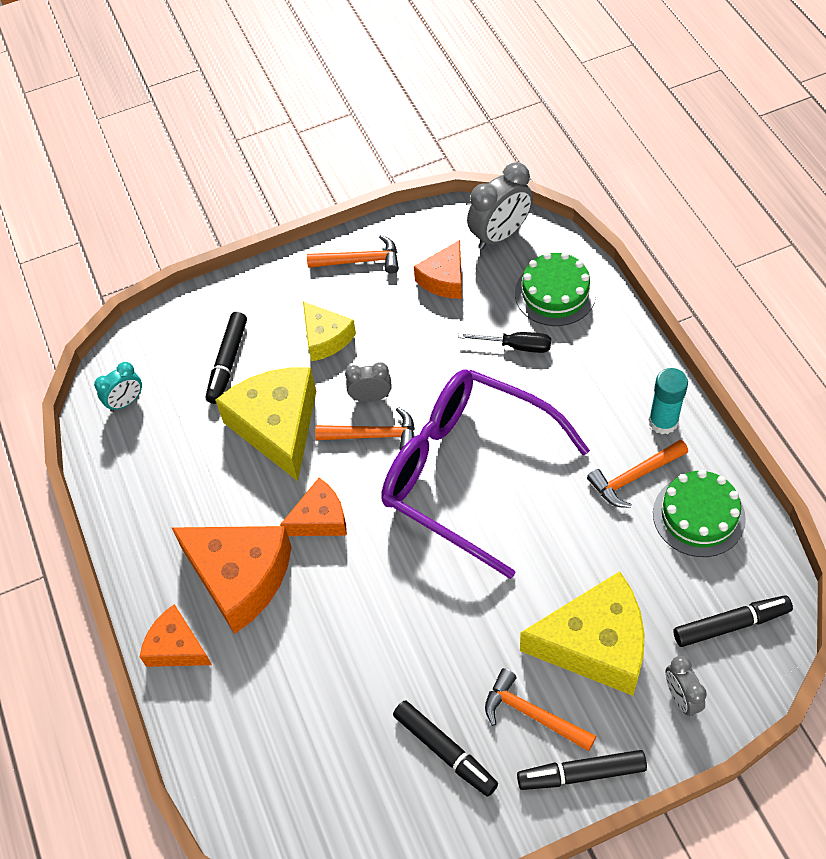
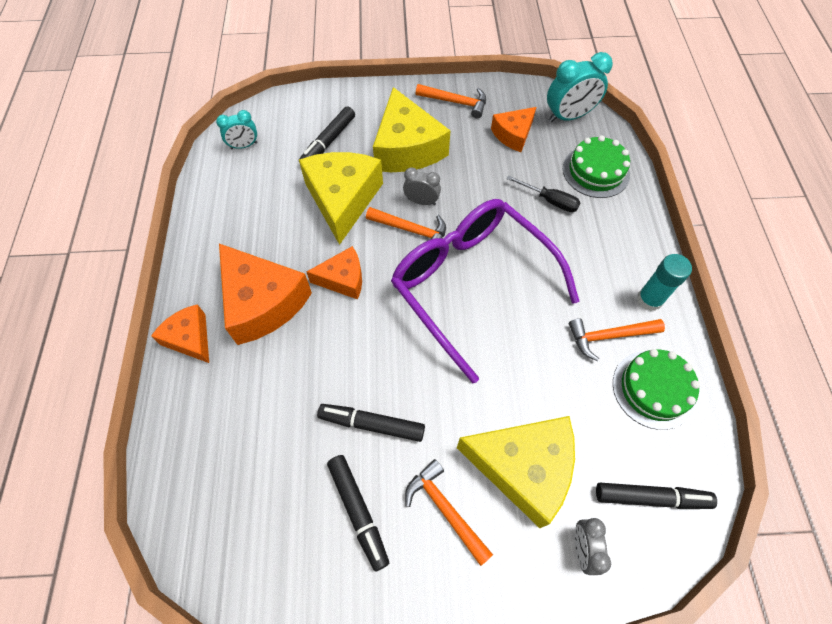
camera: 15 degrees right, 5 degrees up
(326, 338) = (407, 148): yellow cheese -> yellow cheese, size x1.76
(500, 235) = (568, 116): grey clock -> turquoise clock
(581, 774) = (466, 583): black marker -> black marker (372, 424)

